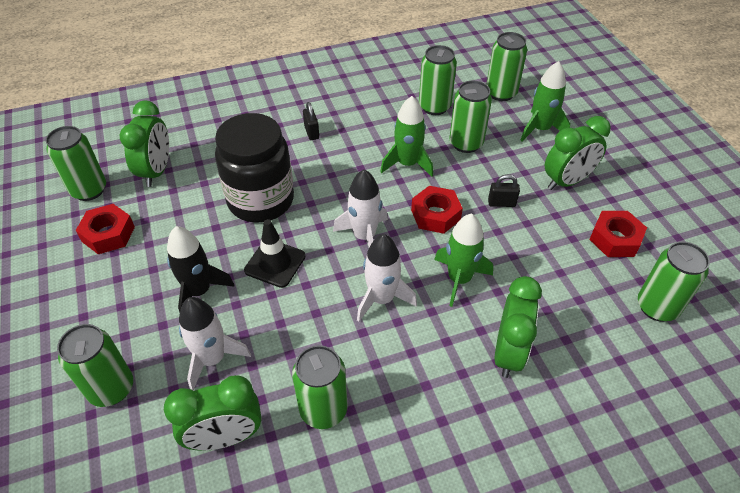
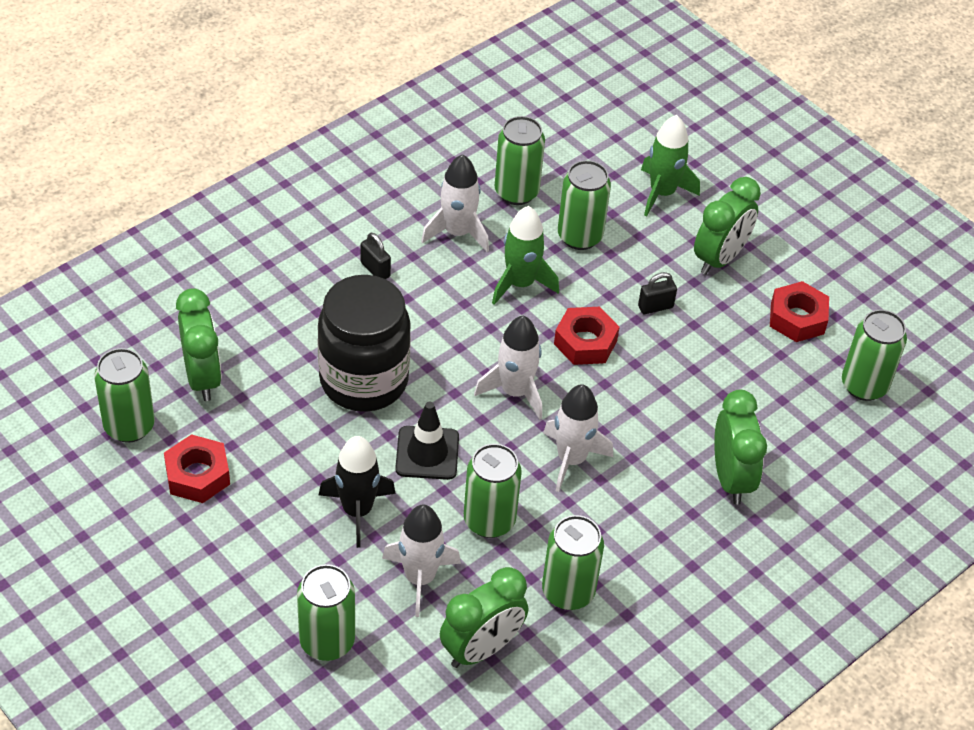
camera: 25 degrees left, 0 degrees up
(380, 122) = (457, 233): none -> white rocket
(459, 279) = (646, 413): green rocket -> none
(501, 93) = (593, 150): green can -> green can (489, 520)

